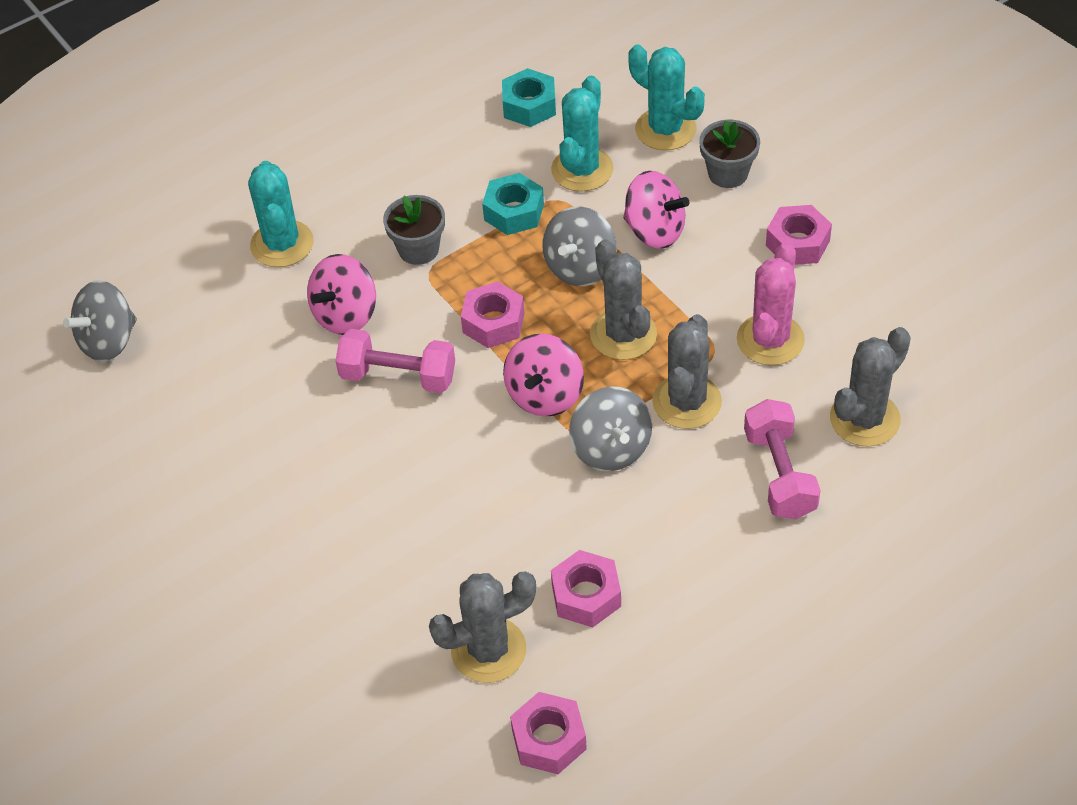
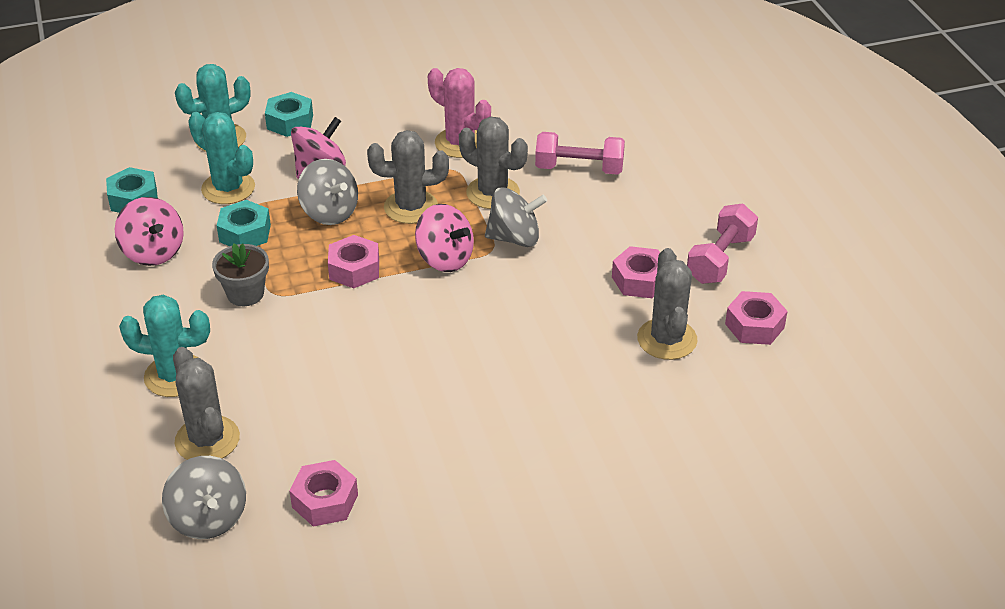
camera: 75 degrees left, 10 degrees down
(346, 315) = (288, 351): pink spinning top -> pink spinning top (153, 252)
(398, 376) = (376, 333): pink dumbbell -> pink dumbbell (720, 259)
(728, 173) = (290, 122): grey flower pot -> turquoise nut
(797, 243) = (380, 109): pink nut -> pink nut (325, 501)
(864, 419) = (553, 122): grey cactus -> grey cactus (207, 440)

